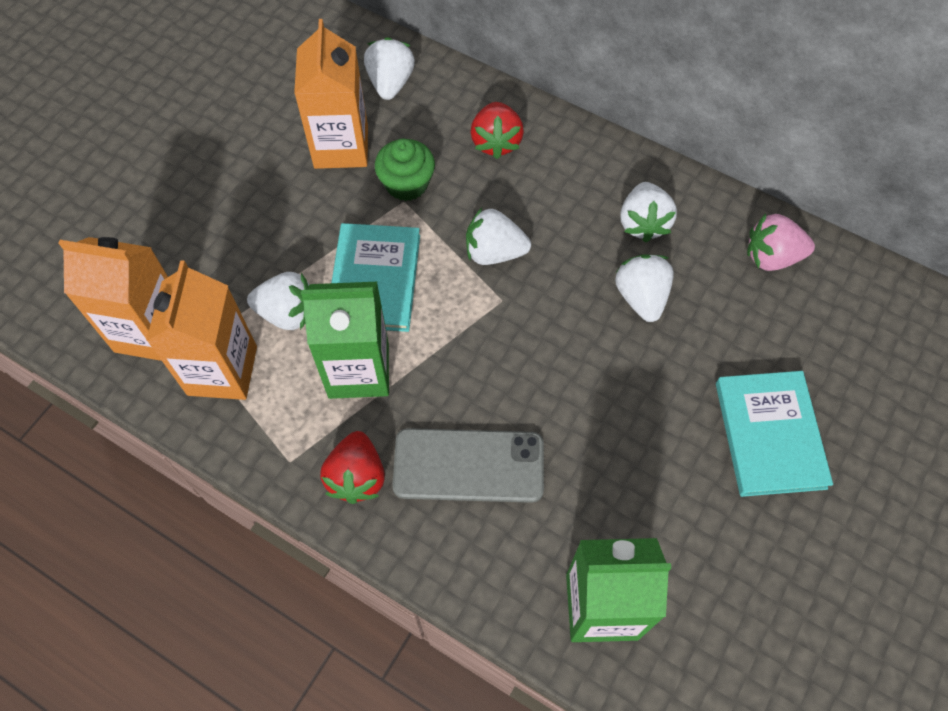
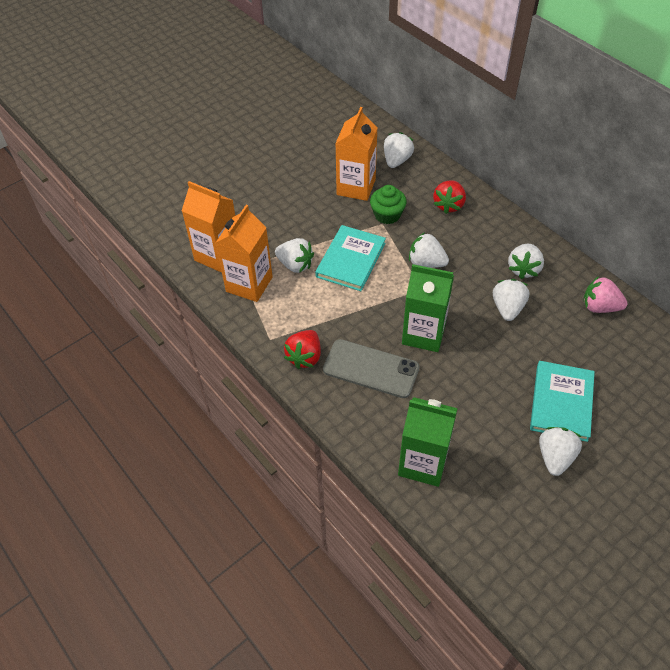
camera: 20 degrees right, 10 degrees down
(358, 370) = (325, 303): green carton -> green carton (423, 334)
(790, 530) = (555, 457): none -> white strawberry

